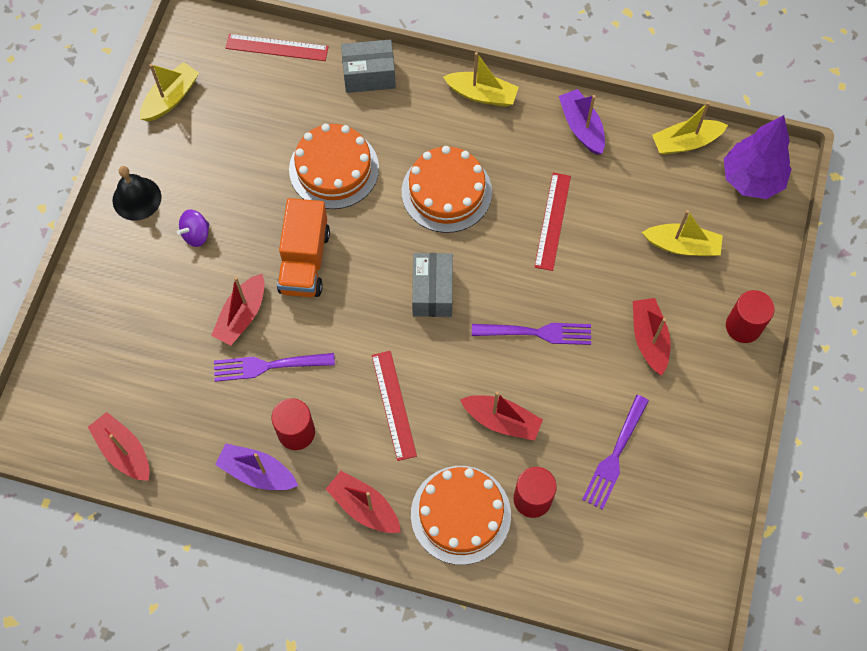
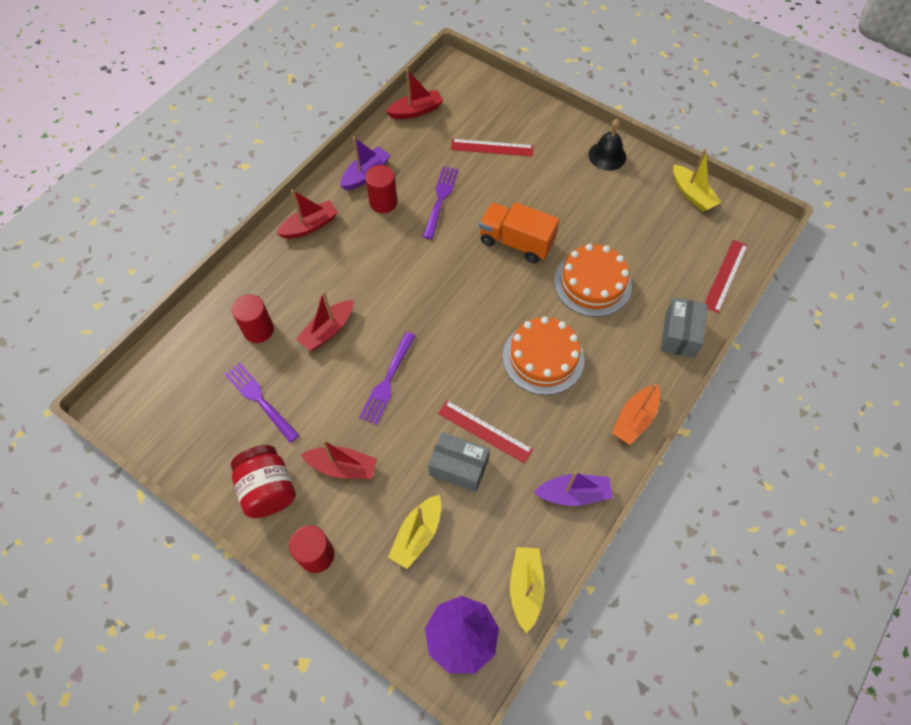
camera: 110 degrees right, 5 degrees down
(196, 234) = (564, 183): purple spinning top -> none
(242, 315) = (487, 194): red boat -> none
(393, 405) = (375, 264): red ruler -> red ruler (492, 147)
(432, 292) = (455, 318): grey box -> grey box (458, 467)
(460, 514) = (273, 281): orange cake -> none
(481, 94) = (634, 418): yellow boat -> orange boat
(704, 400) = (268, 489): none -> red jar

